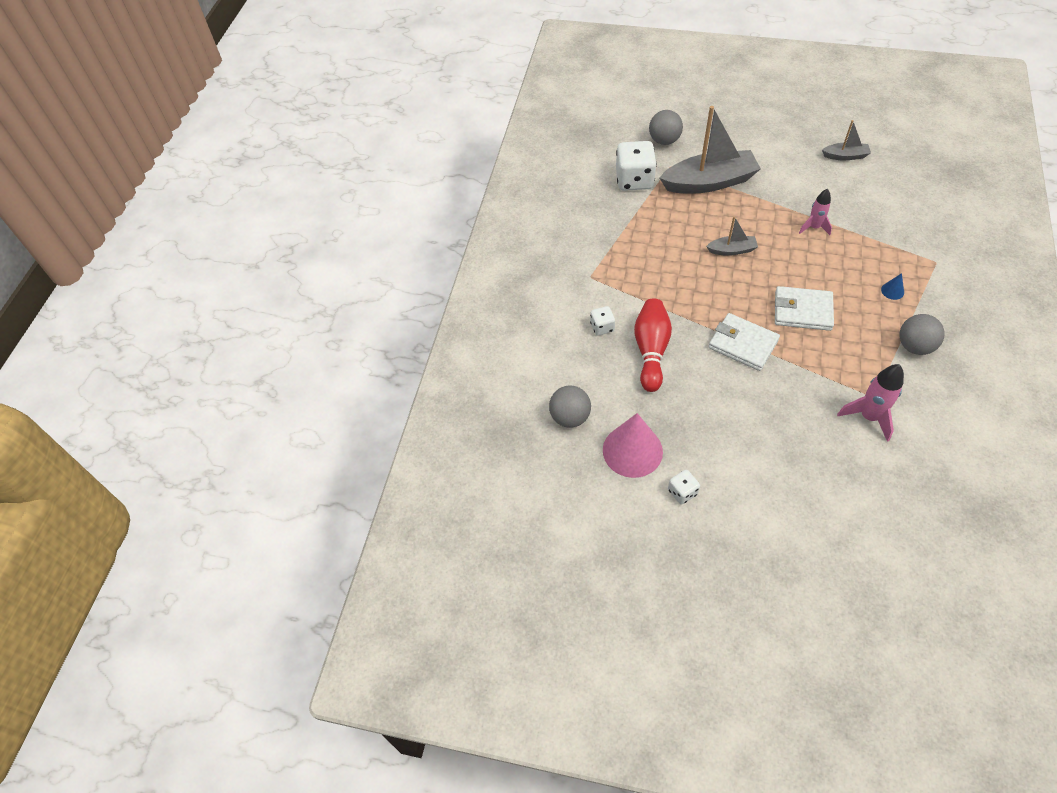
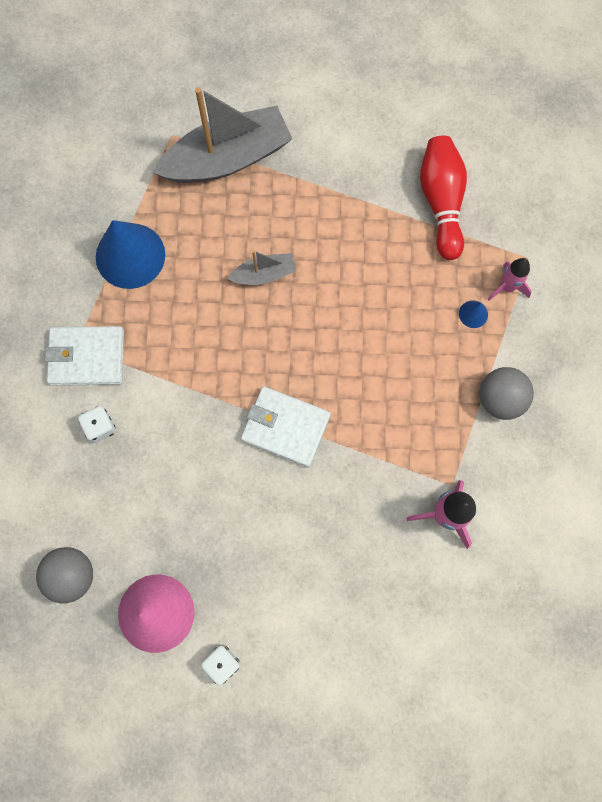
camera: 15 degrees left, 20 degrees up
(634, 180) = (123, 167): white dice -> none
(634, 229) = (130, 255): none -> blue cone
(651, 351) = (168, 456): red bowling pin -> red bowling pin (441, 202)
(664, 140) = (159, 88): grey ball -> none
(802, 311) = (360, 363): white wallet -> white wallet (87, 357)
(814, 227) = (371, 221): pink rocket -> pink rocket (507, 287)
(845, 156) = (410, 88): grey boat -> none

